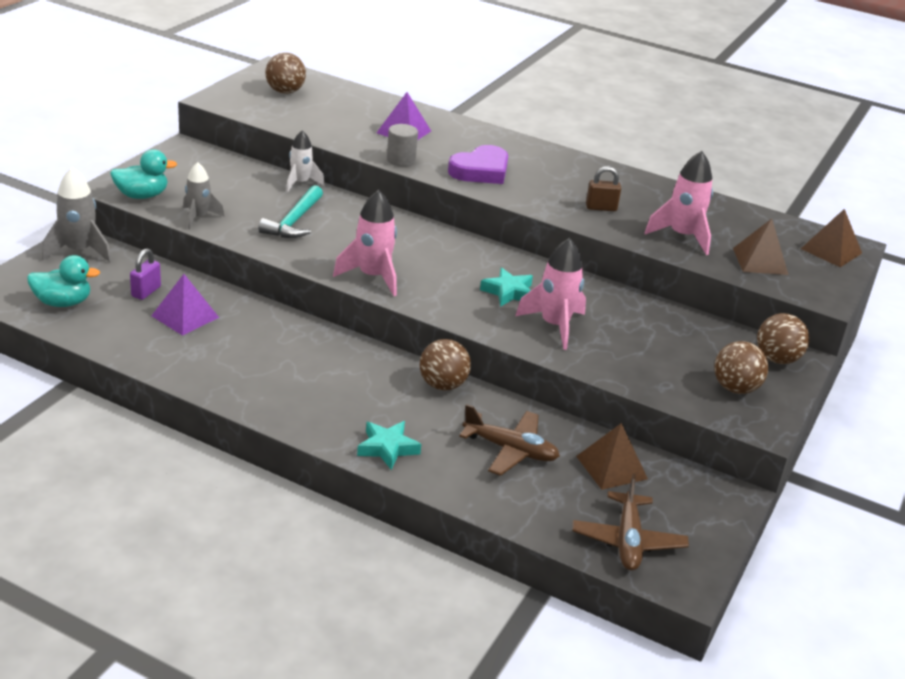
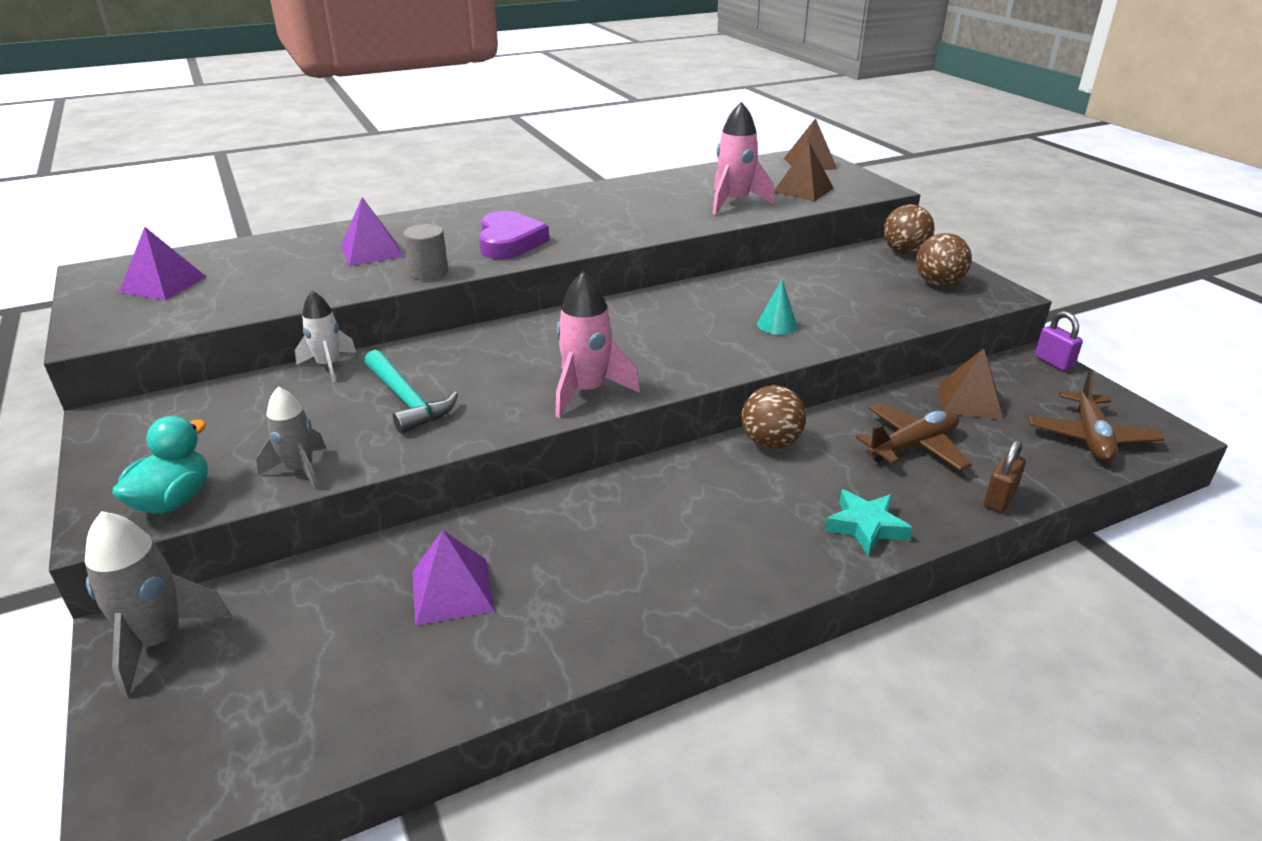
camera: 50 degrees left, 0 degrees up
(63, 303) = (275, 717): turquoise duck -> none
(146, 292) = (351, 607): purple padlock -> purple padlock (1053, 362)
(285, 91) = (163, 284): brown ball -> purple pyramid
(508, 292) = (695, 326): turquoise star -> none
(554, 326) = (777, 325): pink rocket -> turquoise cone
(601, 208) = (648, 216): brown padlock -> brown padlock (999, 499)
(628, 541) = (1090, 437): brown plane -> brown plane turned 60 degrees clockwise

